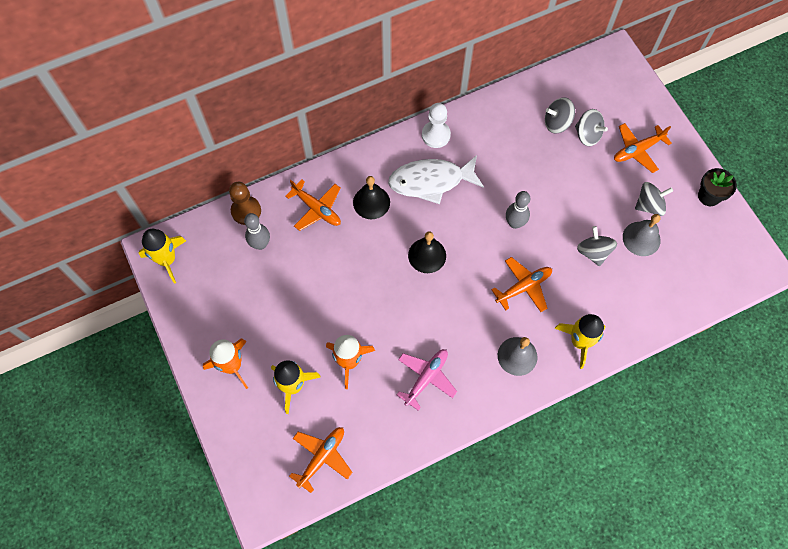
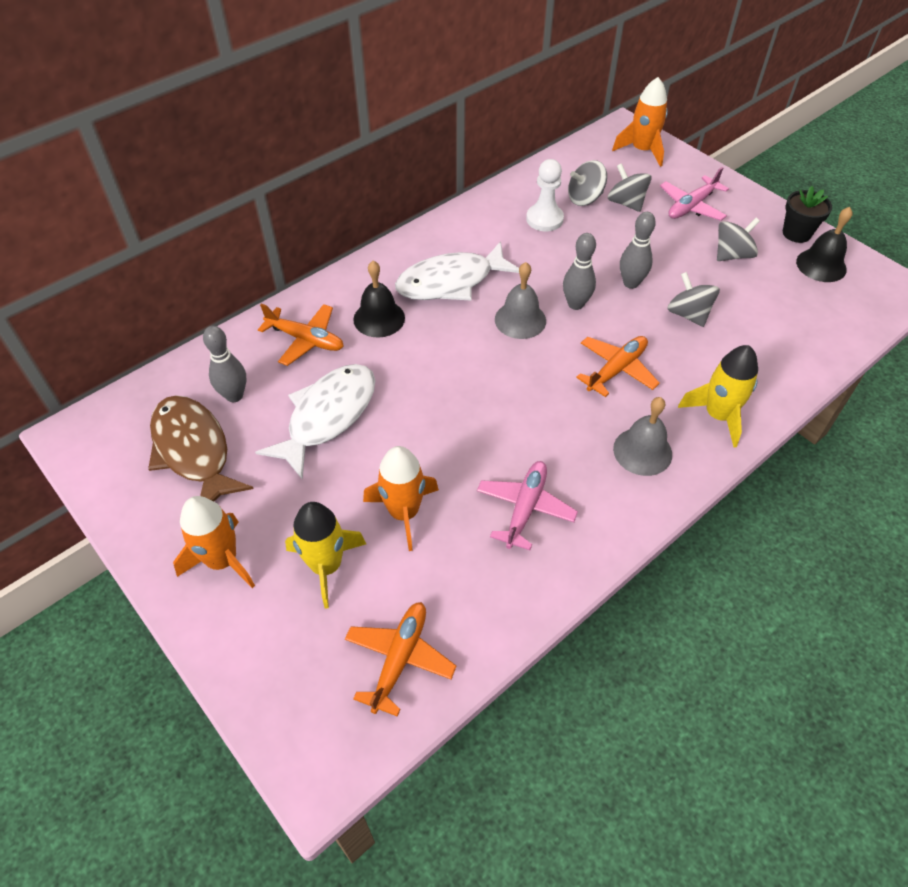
camera: 15 degrees left, 15 degrees down
(167, 260) = (95, 443): yellow rocket -> none
(227, 282) = (194, 451): none -> brown fish
(246, 211) = (205, 361): brown pawn -> none
(318, 276) = (327, 416): none -> white fish
(427, 255) = (474, 361): black bell -> black bell (821, 265)
(436, 135) = (441, 235): white pawn -> white pawn (544, 219)
(562, 214) = (631, 283): none -> grey bowling pin
(587, 135) = (626, 203): grey spinning top -> grey spinning top turned 150 degrees counterclockwise
(621, 82) = (642, 150): none -> orange rocket
(637, 150) = (691, 206): orange plane -> pink plane
(641, 238) = (740, 289): grey bell -> grey bell (520, 320)

